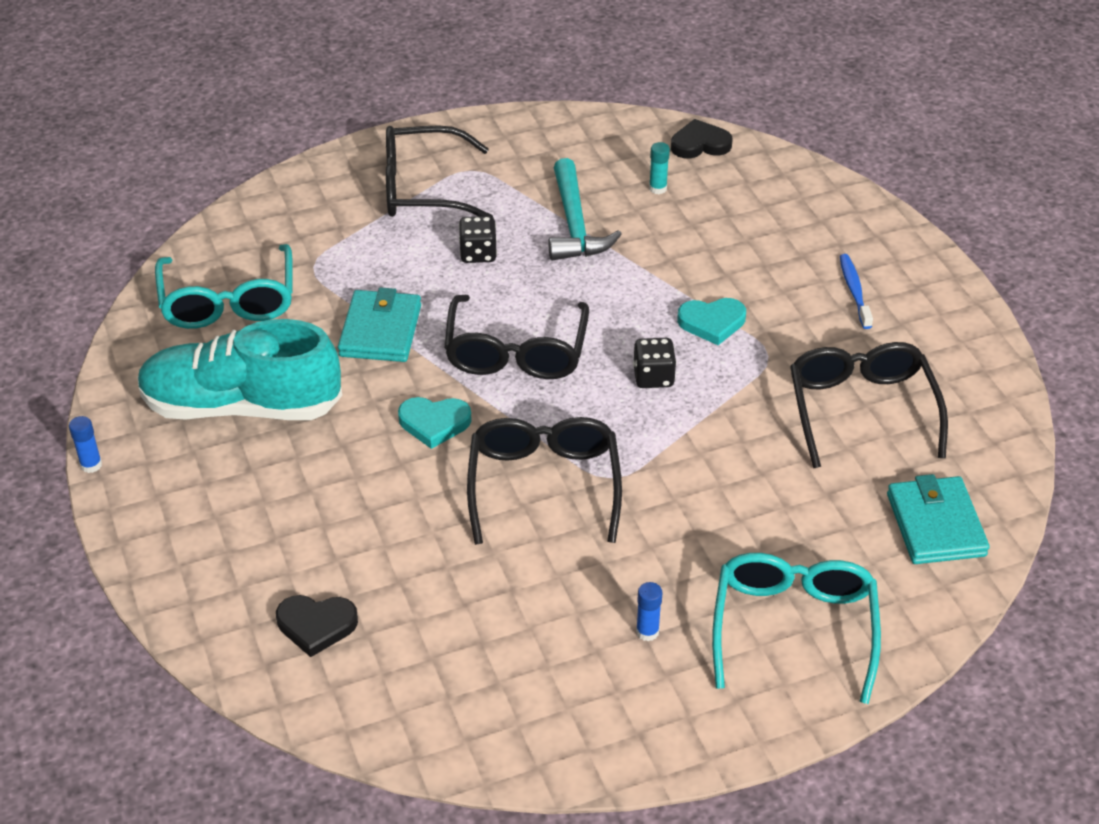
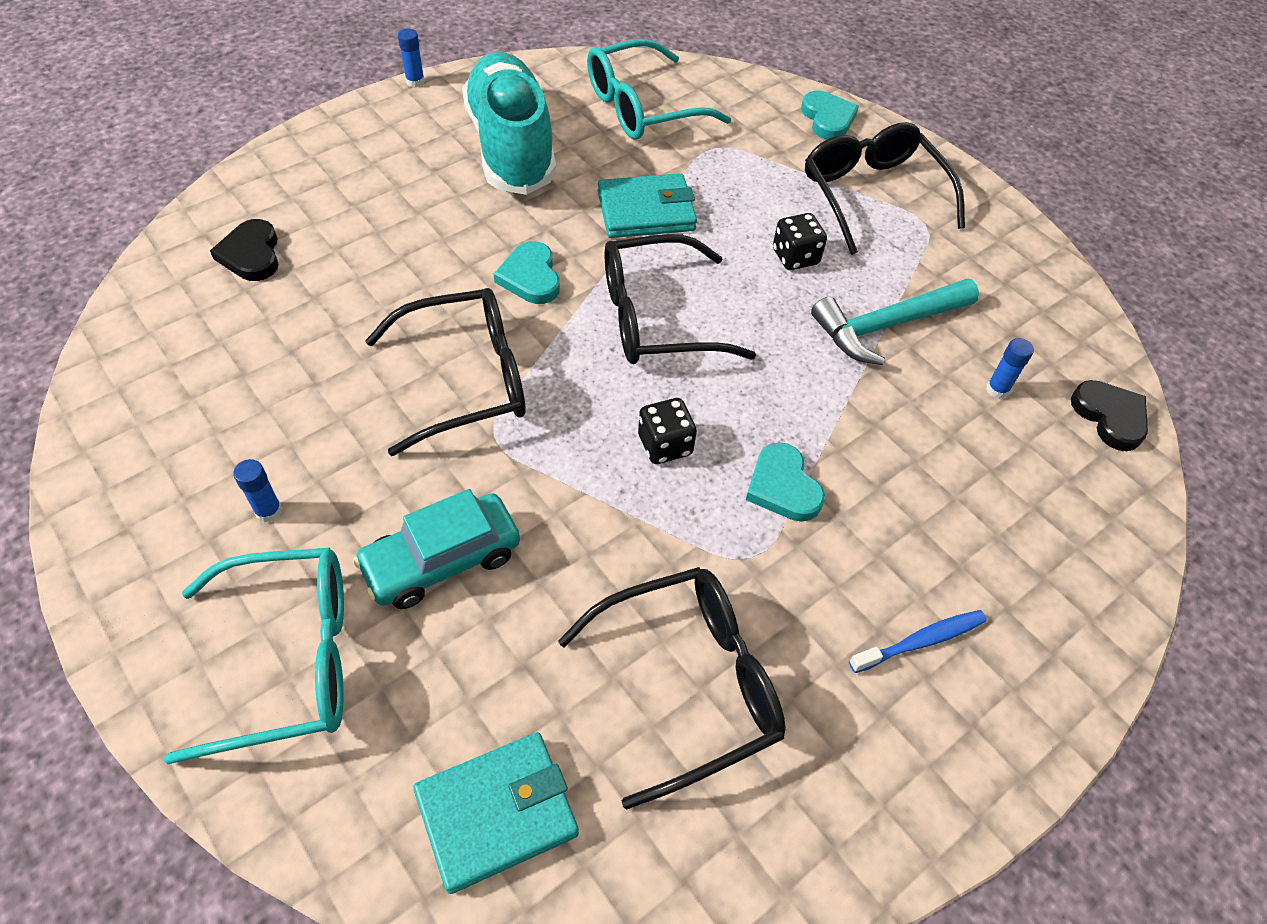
camera: 70 degrees right, 10 degrees up
(309, 186) = (827, 119): none -> turquoise heart
(657, 188) = (997, 389): turquoise glue stick -> blue glue stick
(726, 526) = (442, 560): none -> turquoise car

